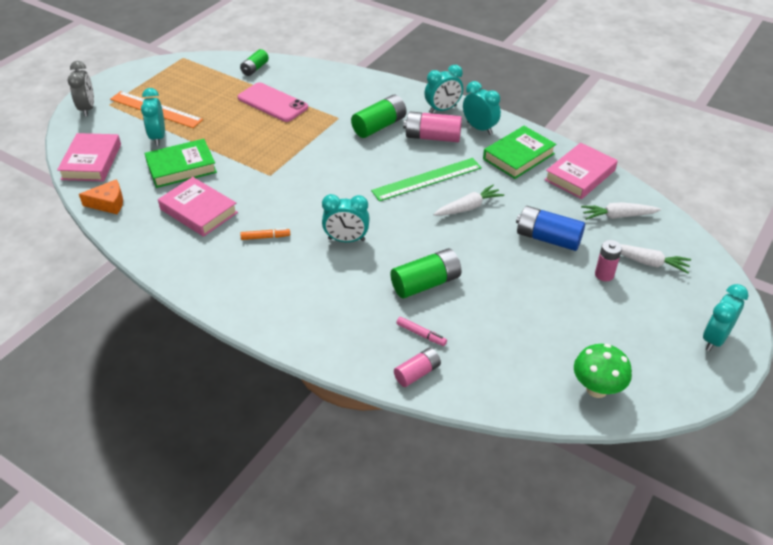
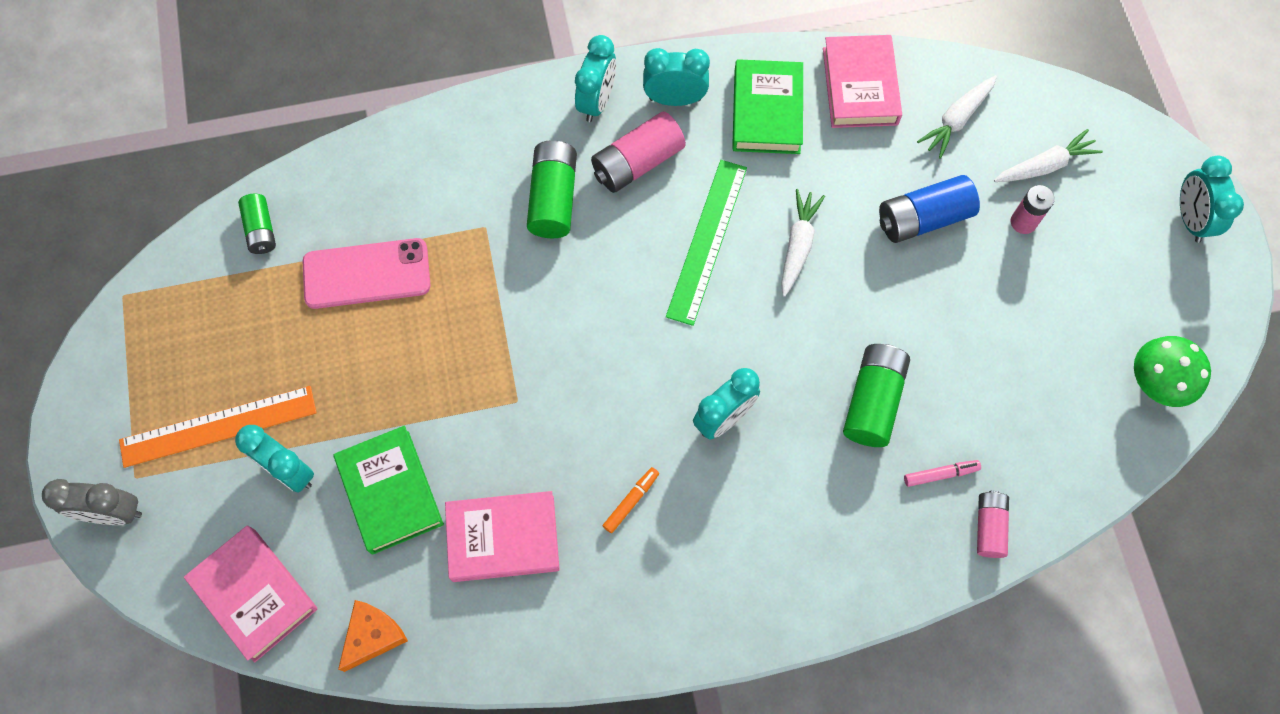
camera: 45 degrees left, 25 degrees up
(87, 109) = (114, 513): grey clock -> grey clock turned 150 degrees clockwise
(181, 167) = (390, 492): green book -> green book turned 45 degrees counterclockwise

